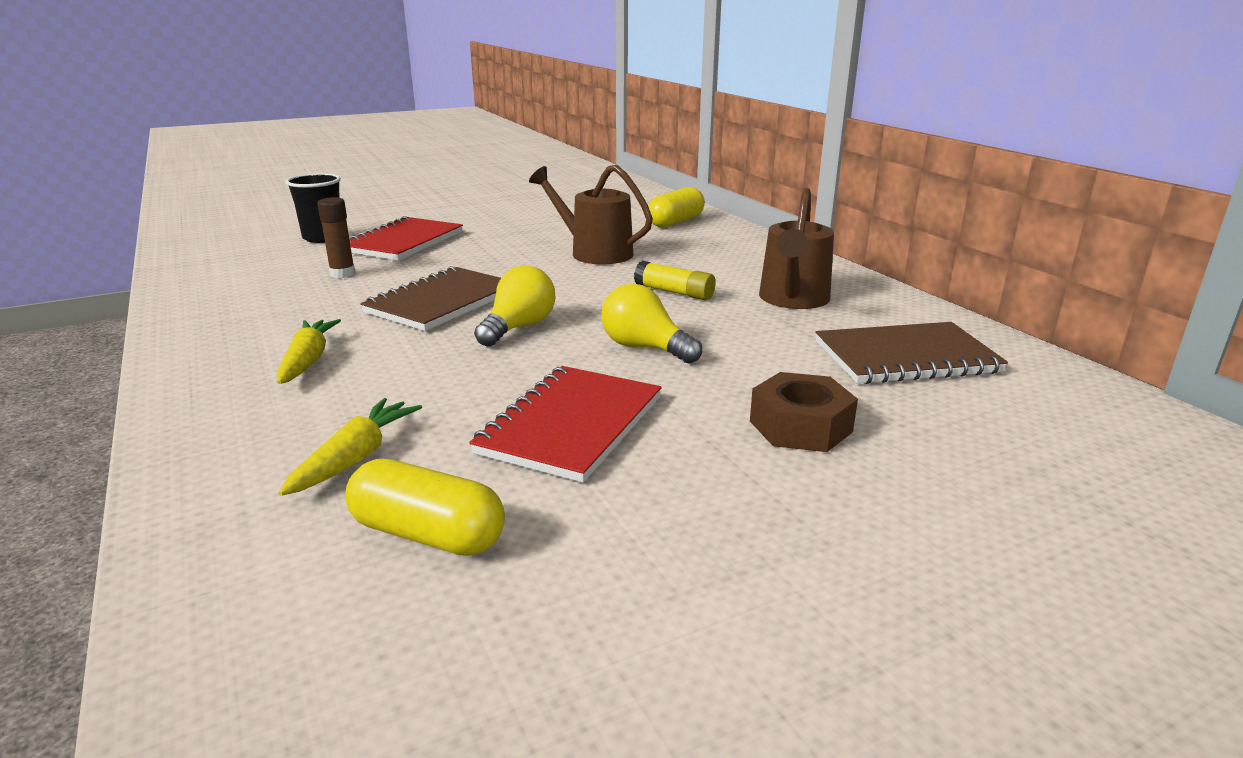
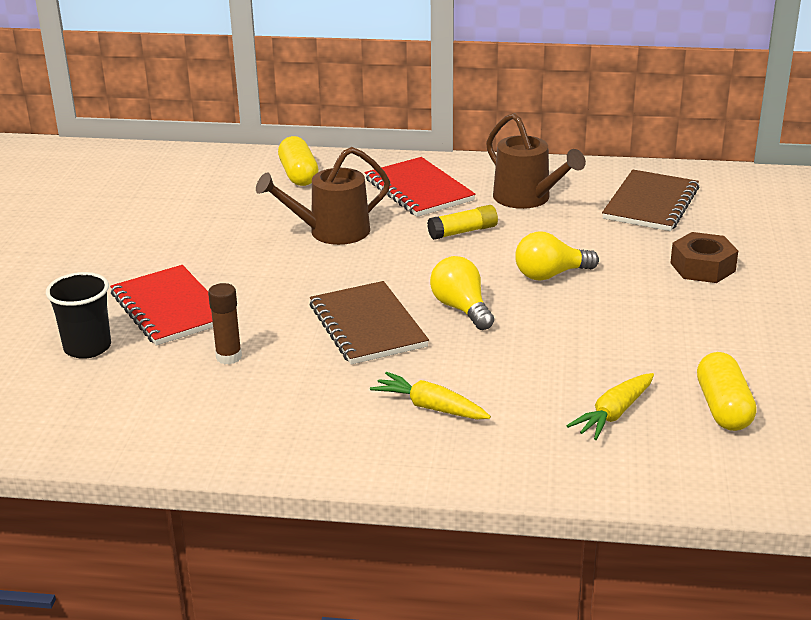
camera: 55 degrees left, 5 degrees up
(356, 458) = (613, 414): yellow carrot -> yellow carrot turned 105 degrees counterclockwise
(428, 534) = (723, 408): yellow capsule -> yellow capsule turned 60 degrees counterclockwise
(571, 425) = (637, 332): red notebook -> red notebook (419, 190)

